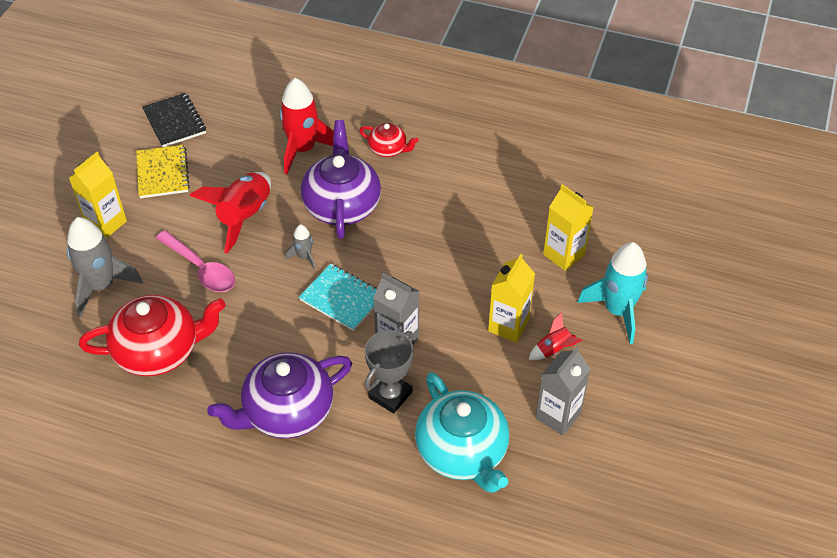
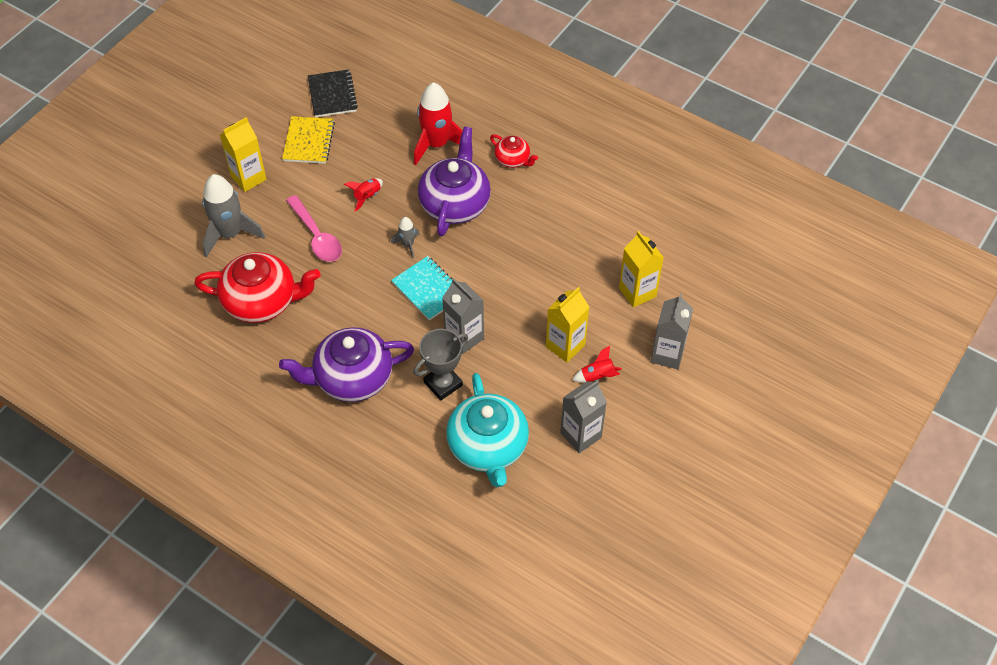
camera: 15 degrees right, 5 degrees up
(244, 216) = (367, 196): red rocket -> red rocket, size x0.49
(617, 311) = (667, 354): turquoise rocket -> grey carton

